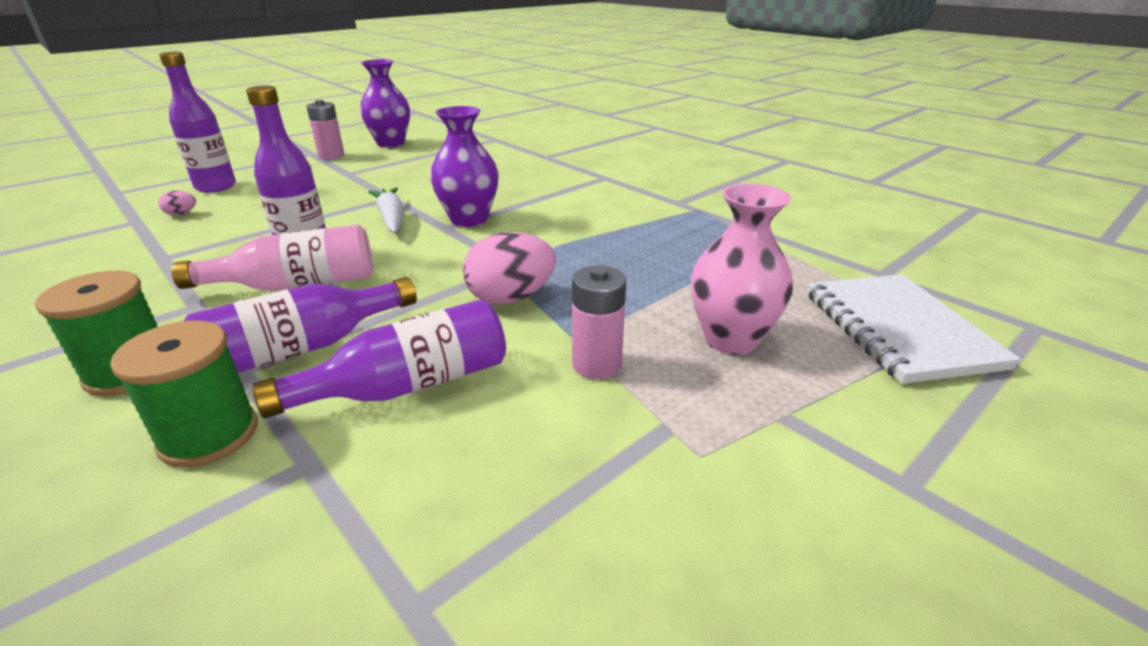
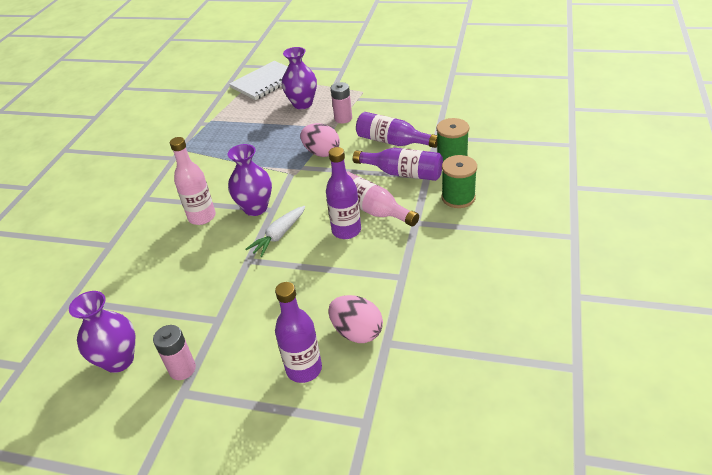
camera: 120 degrees left, 10 degrees up
(181, 214) = (357, 332): pink egg -> pink egg, size x2.17
(511, 193) = (202, 217): none -> pink bottle
(731, 339) = (302, 104): pink vase -> purple vase

